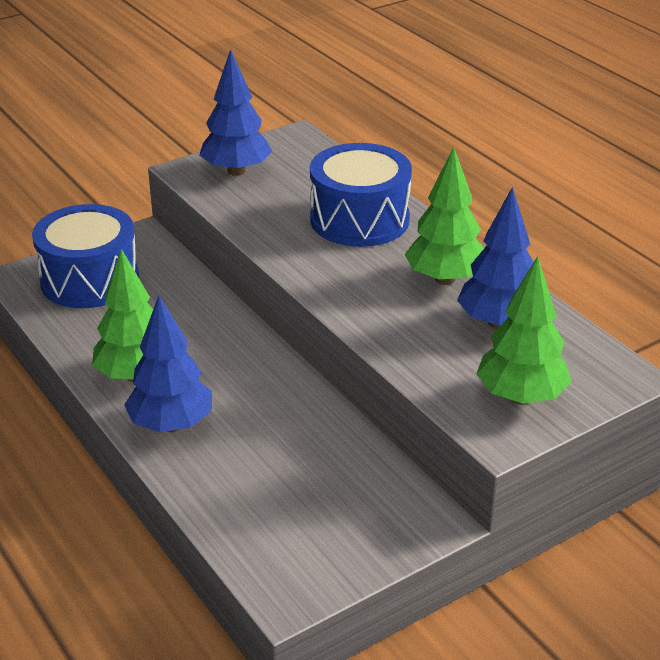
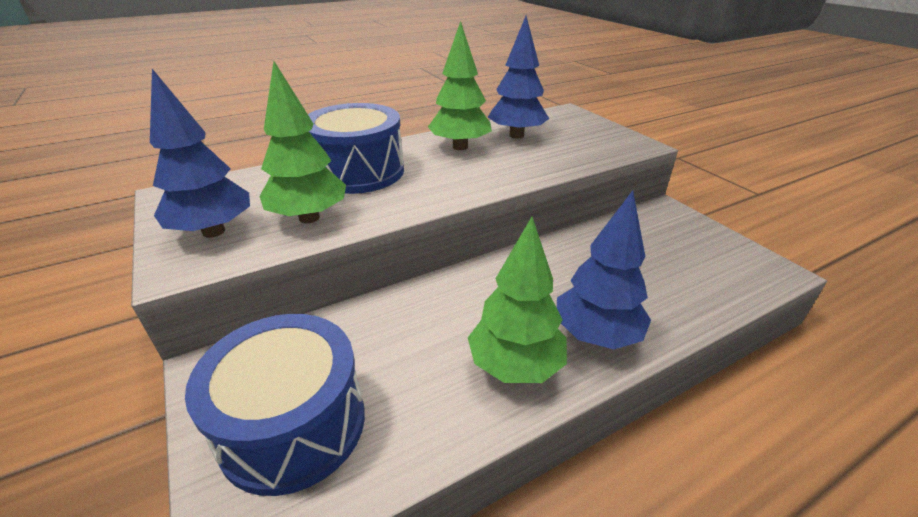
camera: 85 degrees left, 0 degrees up
(521, 397) = (597, 136): green tree -> green tree (309, 218)

